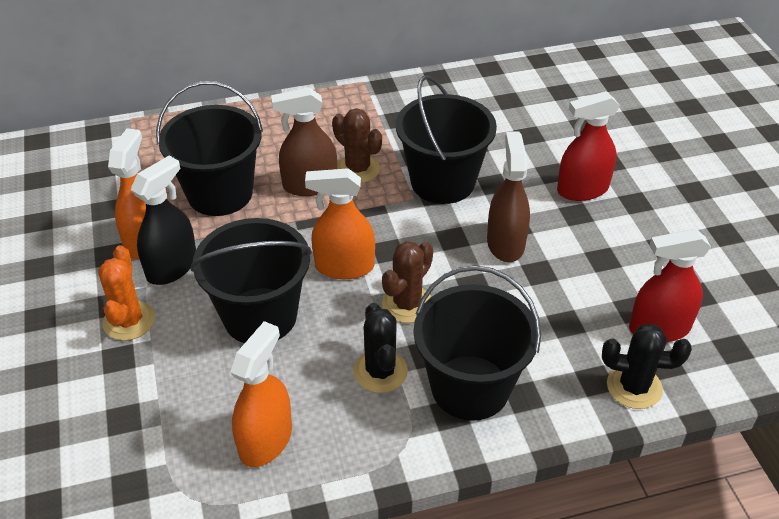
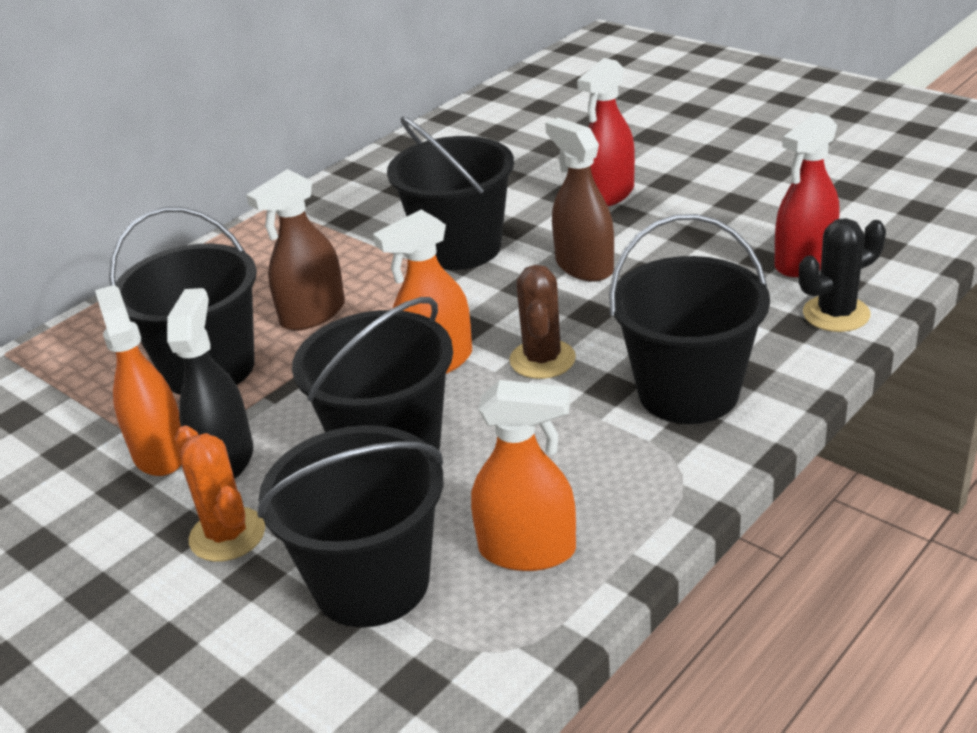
camera: 30 degrees left, 10 degrees down
(168, 404) = (371, 582): none -> black bucket
(266, 440) = (527, 550): orange spray bottle -> orange spray bottle turned 105 degrees clockwise
(358, 169) = (353, 277): brown cactus -> none
(380, 371) = (581, 427): black cactus -> none

